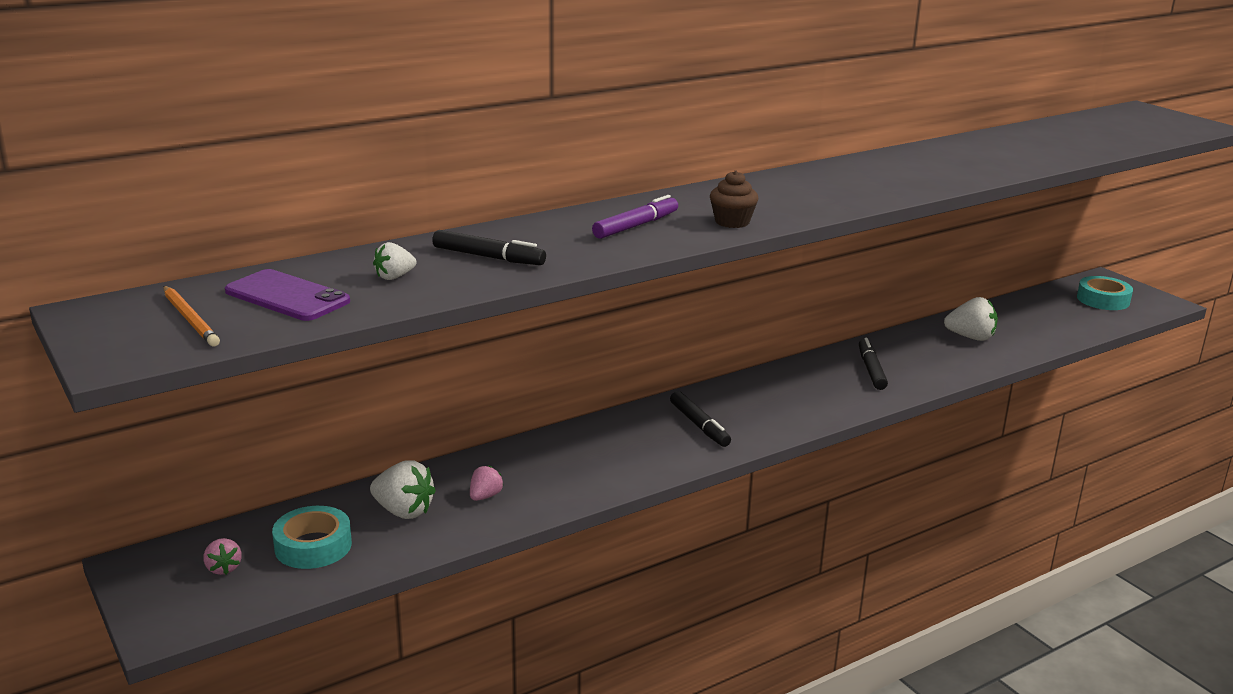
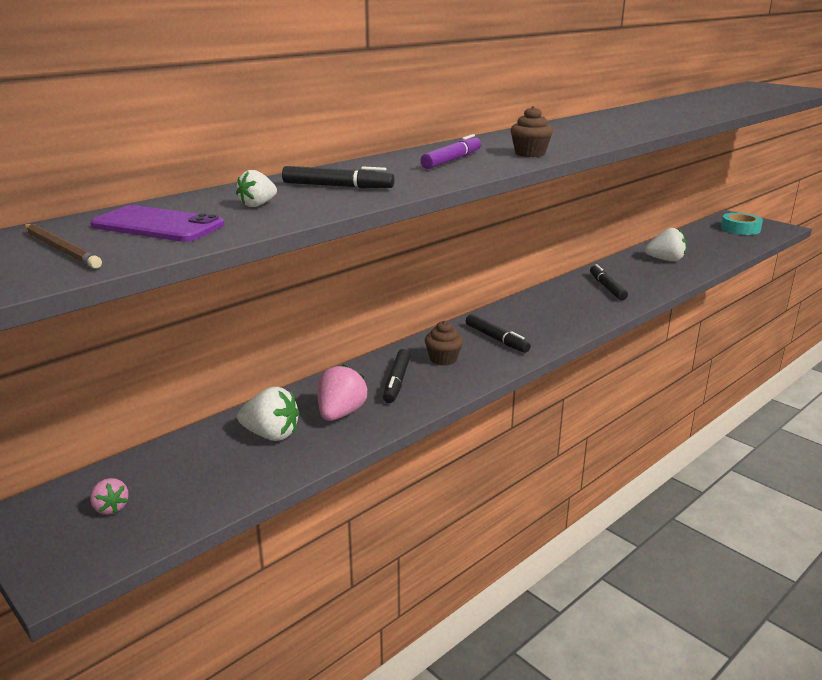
camera: 10 degrees left, 0 degrees up
(190, 319) = (61, 249): orange pencil -> brown pencil
(313, 546) = (195, 476): turquoise tape -> none
(485, 496) = (340, 414): pink strawberry -> pink strawberry, size x1.72
(561, 466) = (397, 381): none -> black marker
(625, 444) = (443, 359): none -> brown cupcake

